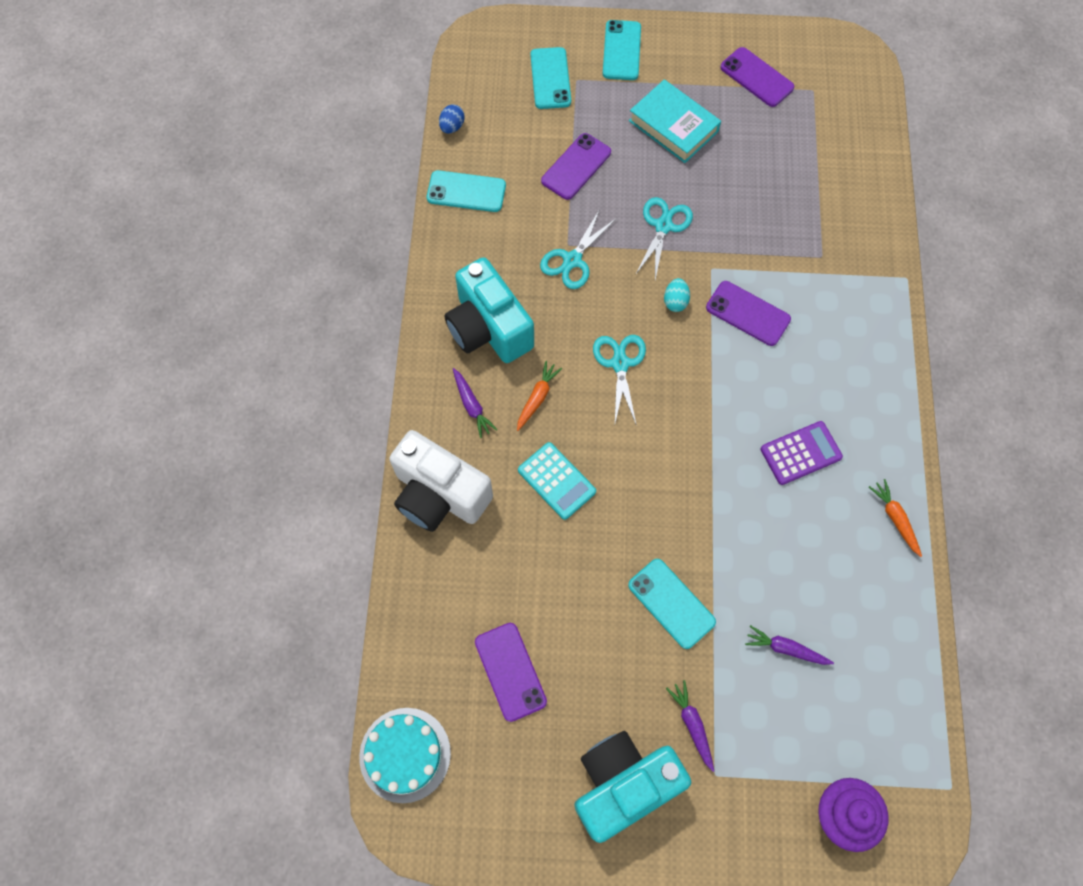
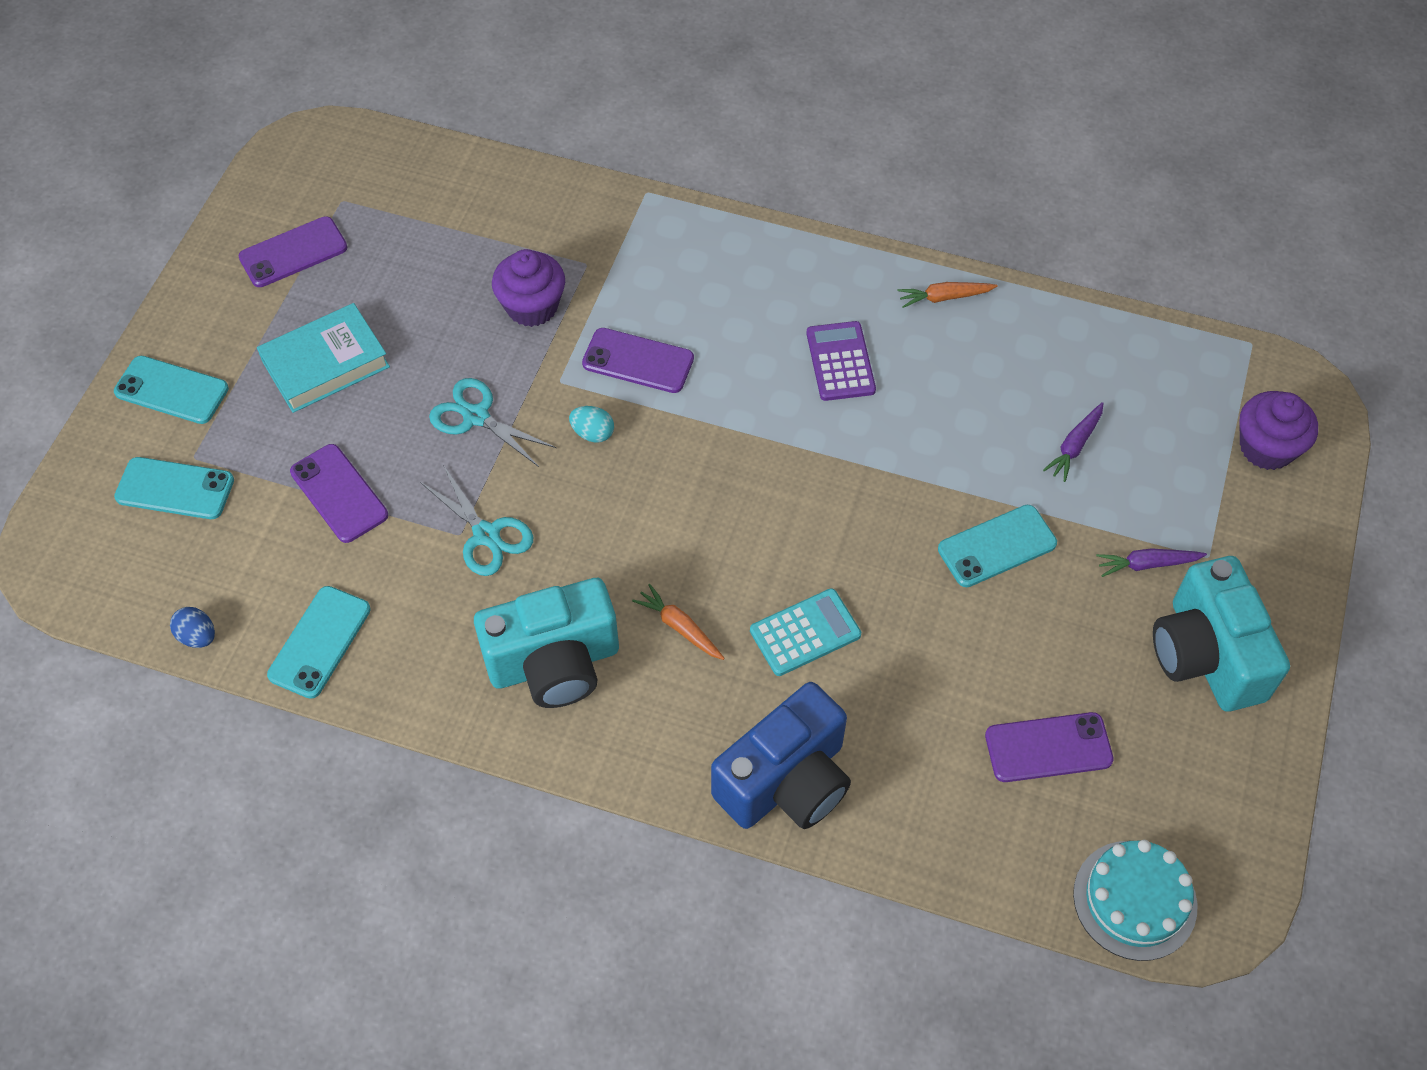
camera: 75 degrees left, 10 degrees down
(439, 494) = (786, 781): white camera -> blue camera
(472, 406) = (666, 711): purple carrot -> none
(620, 364) = (661, 518): turquoise scissors -> none
(747, 313) = (638, 361): purple phone -> purple phone turned 60 degrees clockwise
(769, 233) = (532, 306): none -> purple cupcake

